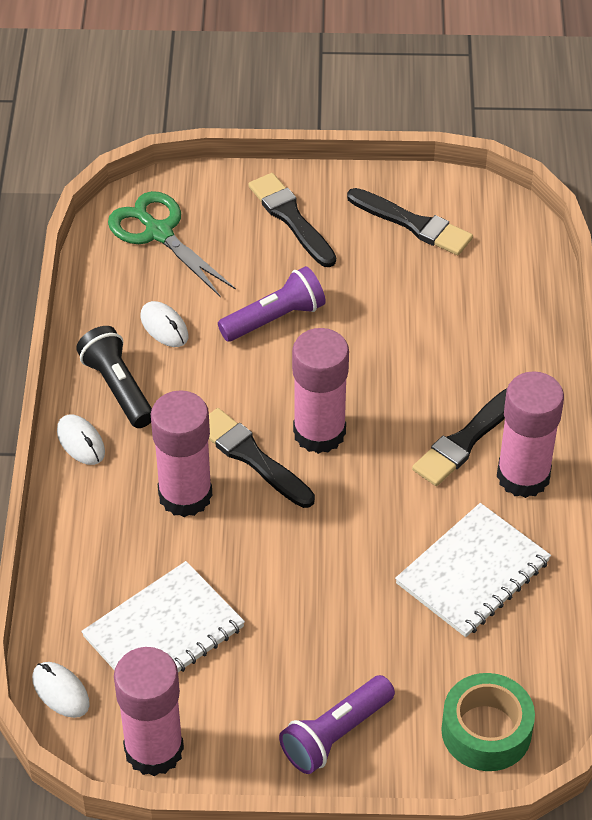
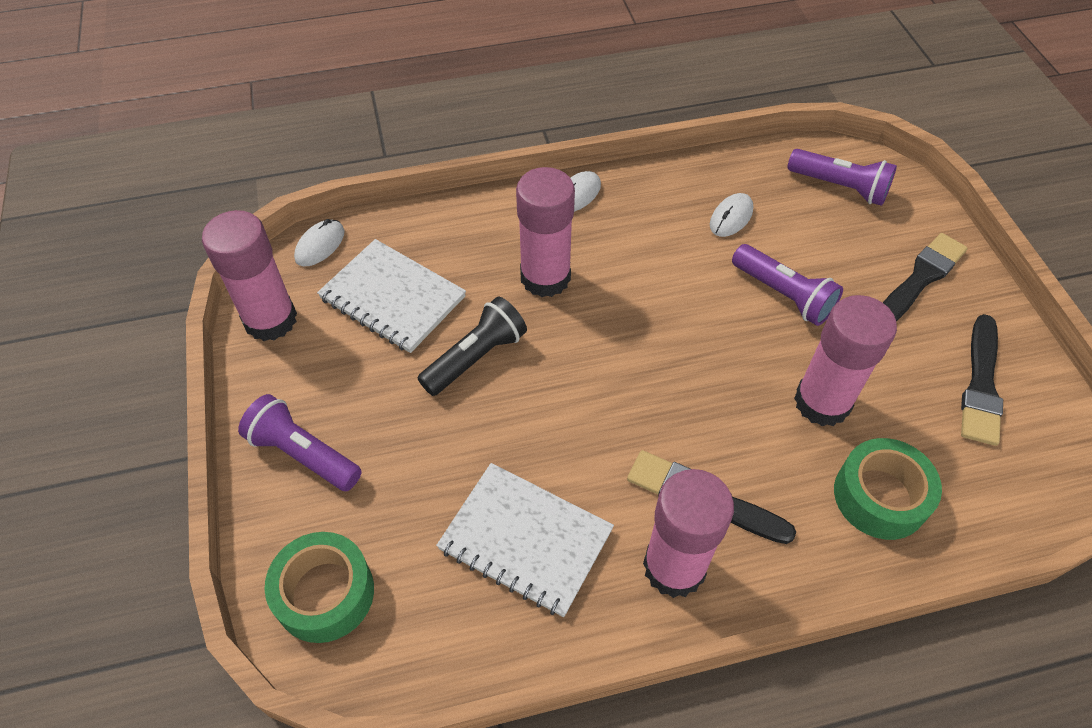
camera: 75 degrees right, 5 degrees up
(118, 388) = (646, 204): black flashlight -> black flashlight (476, 357)
(159, 232) = (840, 187): green scissors -> purple flashlight
(252, 457) = (606, 316): black brush -> none
(319, 432) = (657, 362): pink glue stick -> pink glue stick (822, 402)
(496, 326) = (880, 496): none -> green tape

